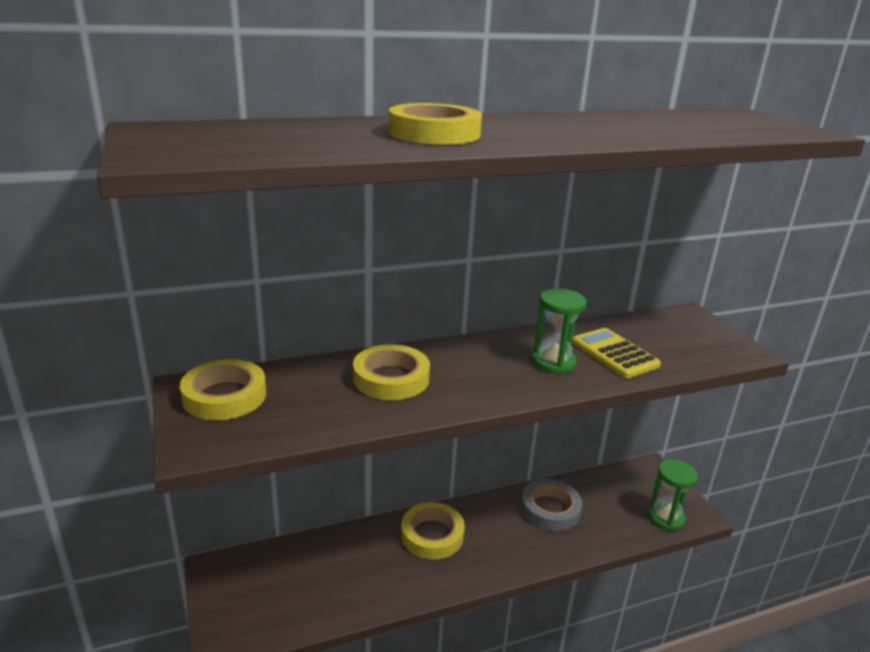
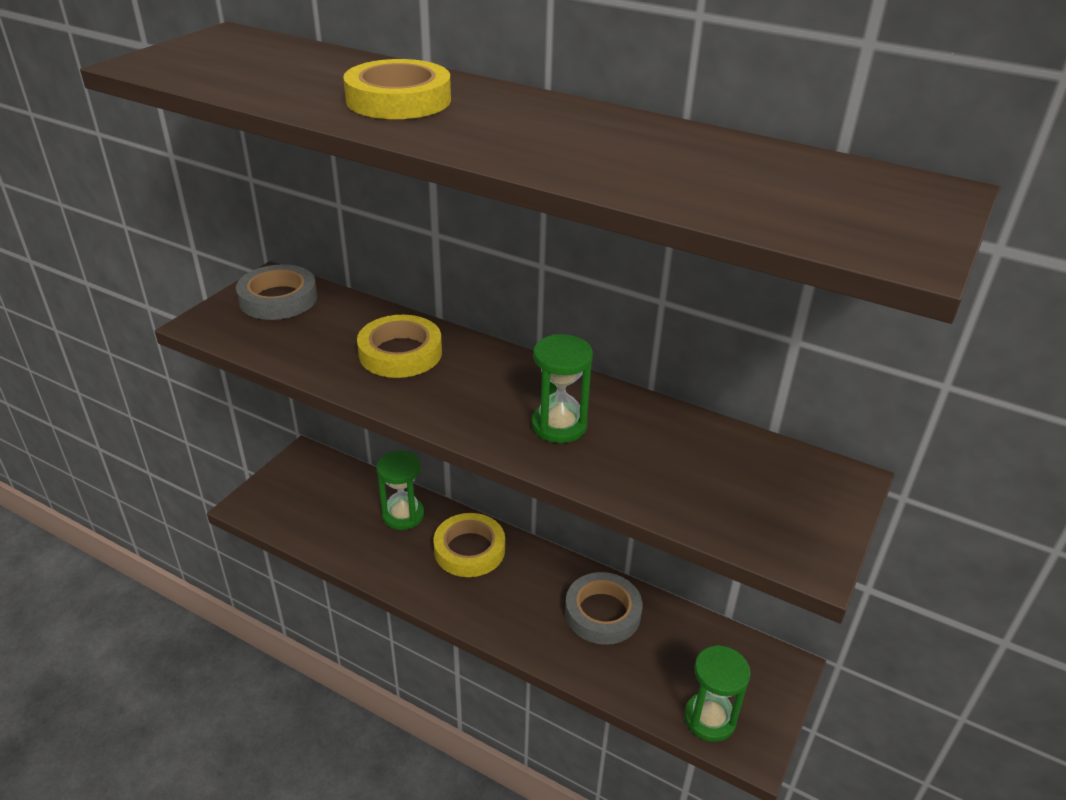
camera: 50 degrees right, 10 degrees up
(224, 396) = (278, 299): yellow tape -> grey tape
(357, 549) = (403, 515): none -> green hourglass
(614, 354) = (640, 457): yellow calculator -> none

